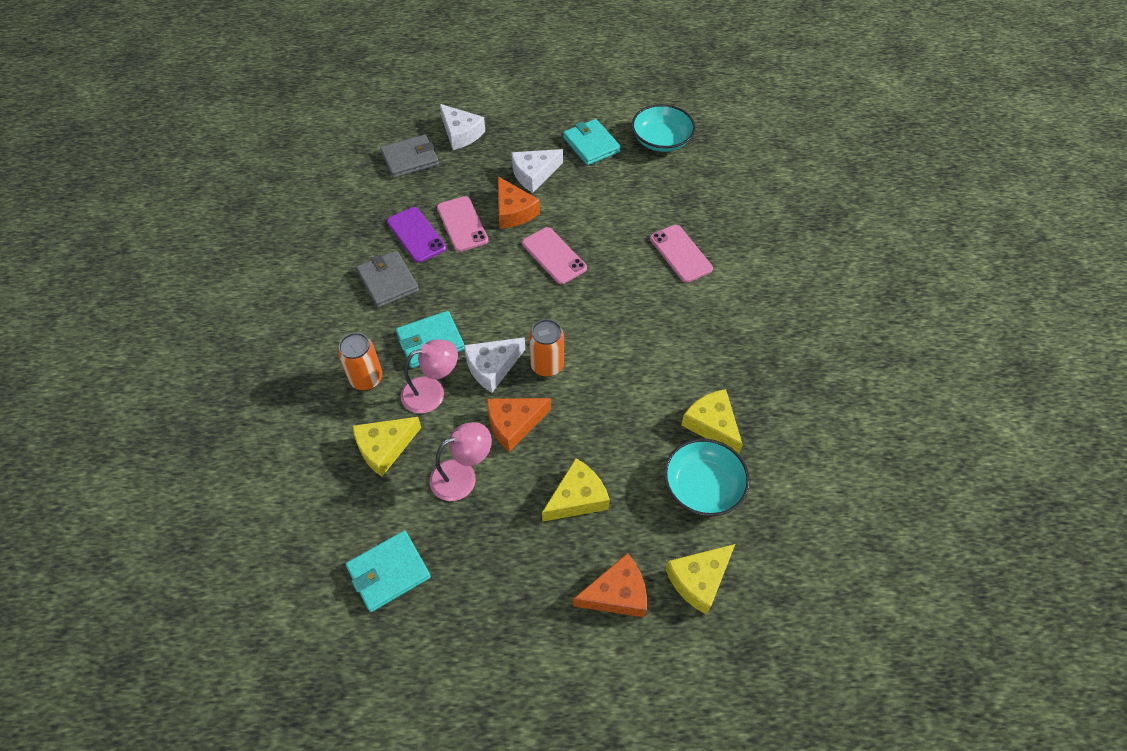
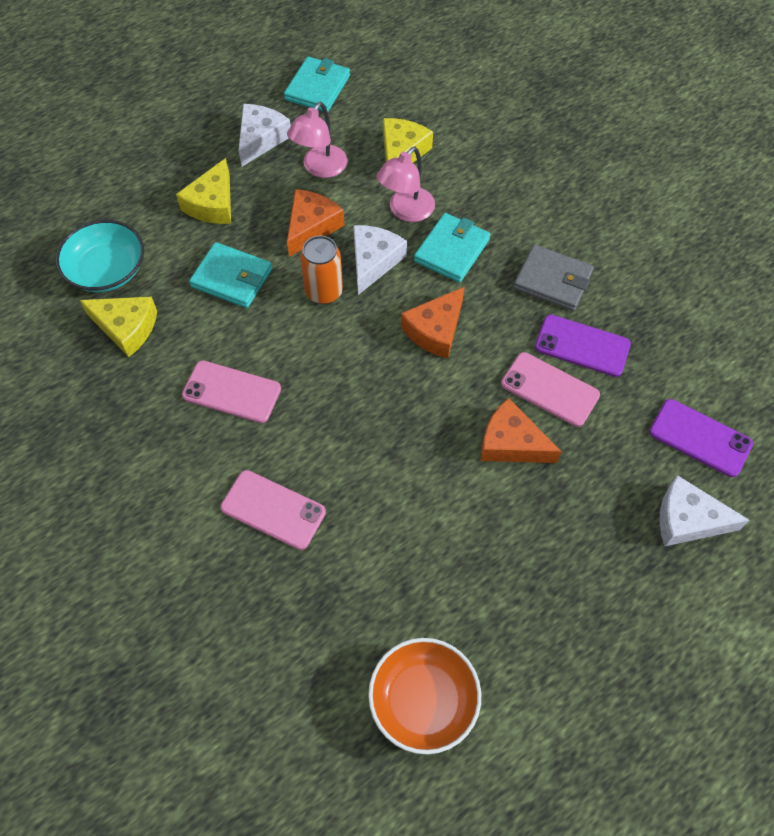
camera: 145 degrees right, 5 degrees up
(366, 379) = (472, 190): orange can -> none
(410, 159) = (700, 438): grey wallet -> purple phone
(534, 174) = (538, 515): white cheese -> white cheese (261, 139)
(554, 256) = (415, 413): pink phone -> pink phone (232, 392)
(591, 145) = (511, 619): turquoise wallet -> turquoise wallet (232, 278)
(617, 593) = (136, 161): orange cheese -> orange cheese (435, 330)
(661, 140) = (423, 700): turquoise bowl -> orange bowl
(699, 580) = (74, 202): yellow cheese -> none

